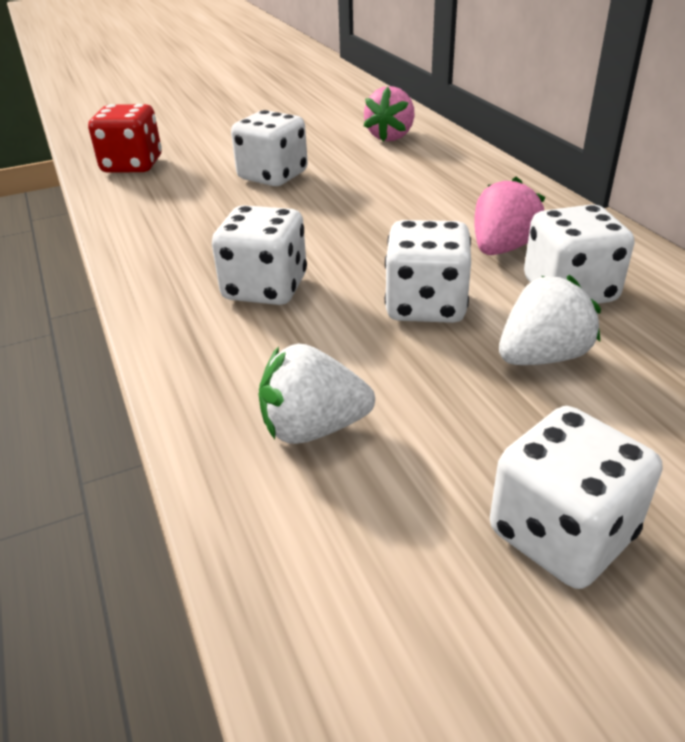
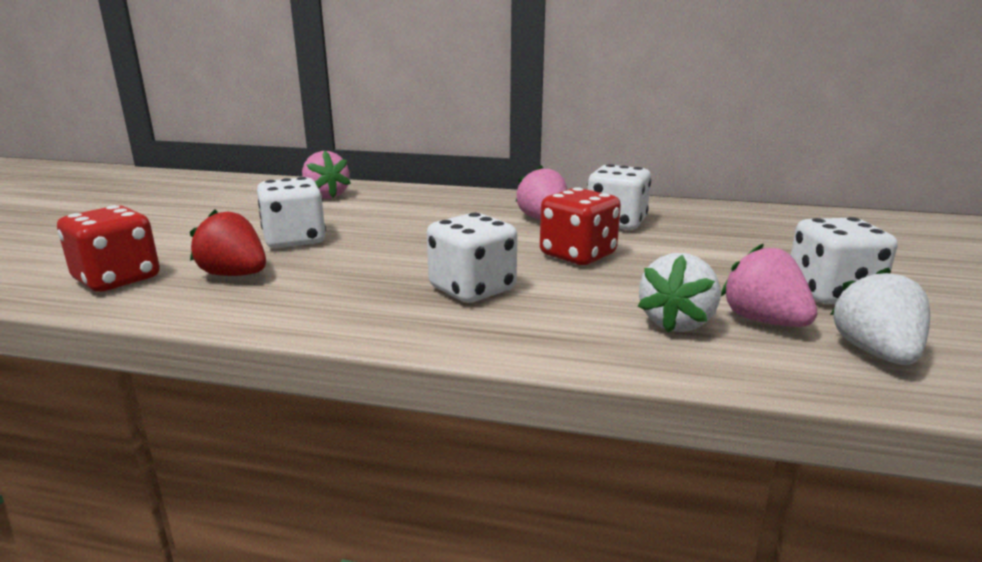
camera: 55 degrees left, 15 degrees down
(181, 192) = (235, 275): none -> red strawberry
(387, 491) = (763, 321): none -> pink strawberry
(426, 306) = (578, 255): white dice -> red dice
(542, 357) = (673, 248): white strawberry -> white strawberry (875, 353)

